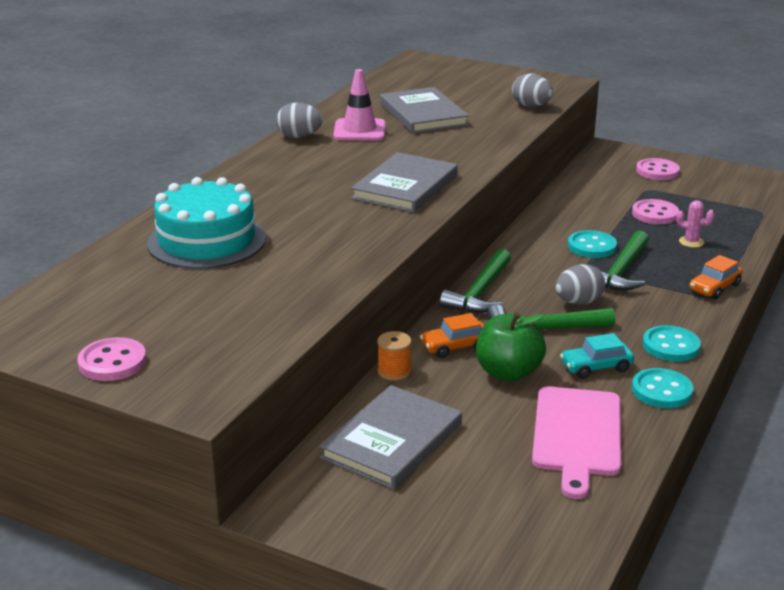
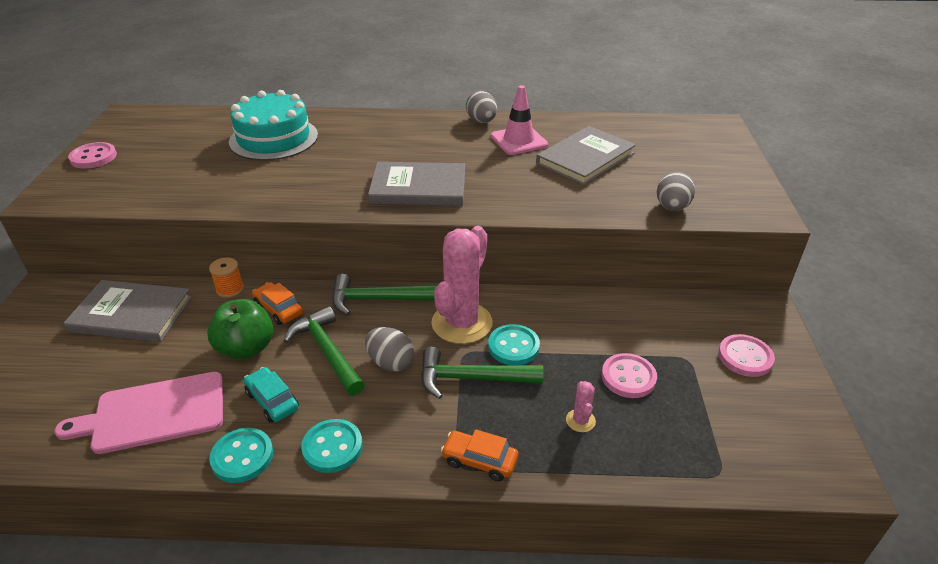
camera: 65 degrees right, 10 degrees up
(545, 261) = (462, 323): none -> pink cactus

